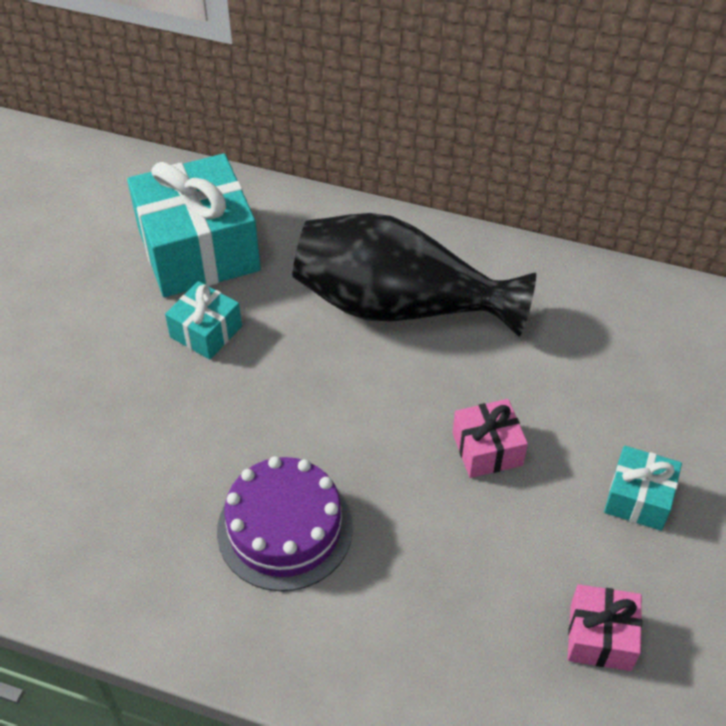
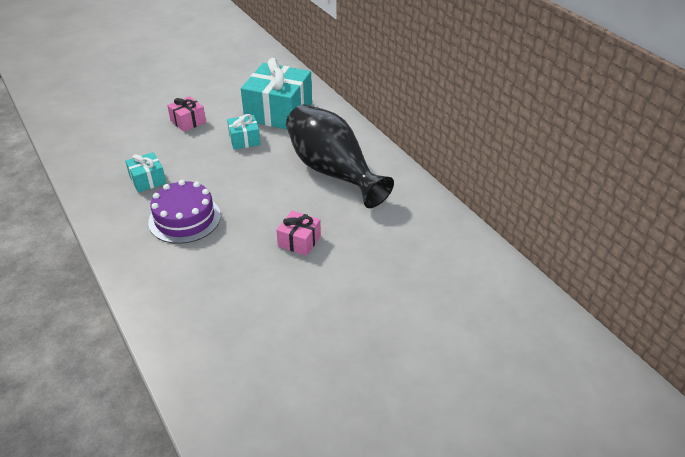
camera: 40 degrees right, 10 degrees down
(600, 636) = (253, 336): pink gift -> pink gift (188, 121)
(638, 498) = (341, 299): turquoise gift -> turquoise gift (147, 180)

